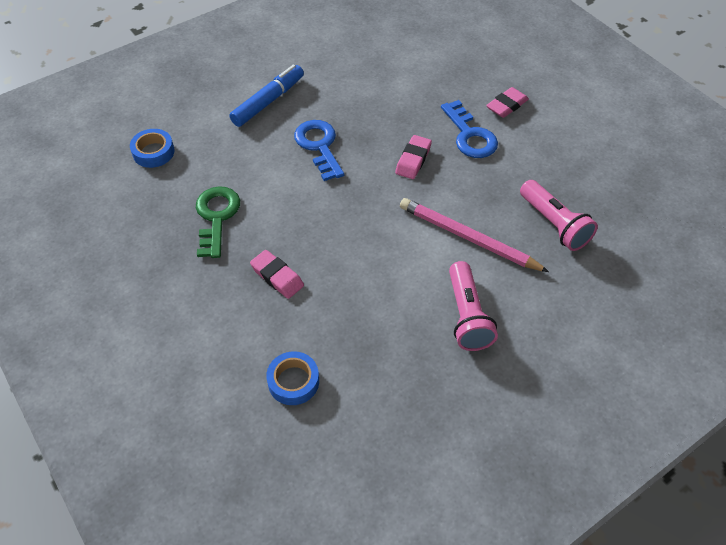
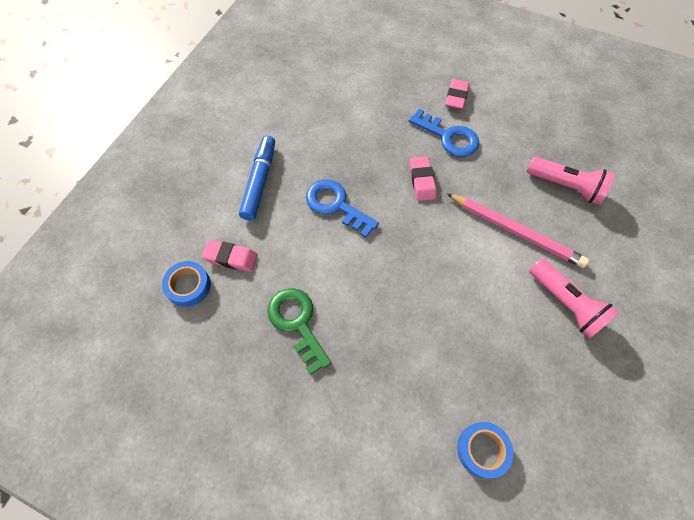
camera: 30 degrees left, 10 degrees up
(277, 277) = (394, 354): pink eraser -> pink eraser (231, 257)
(468, 238) = (515, 231): pink pencil -> pink pencil turned 150 degrees counterclockwise

